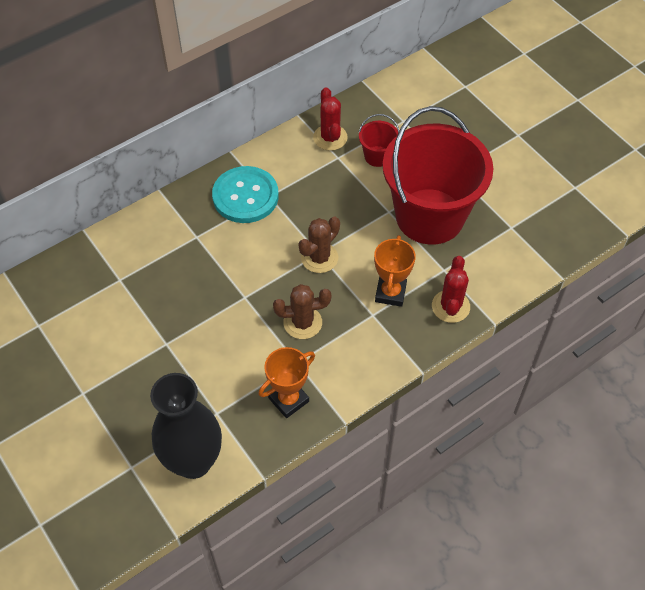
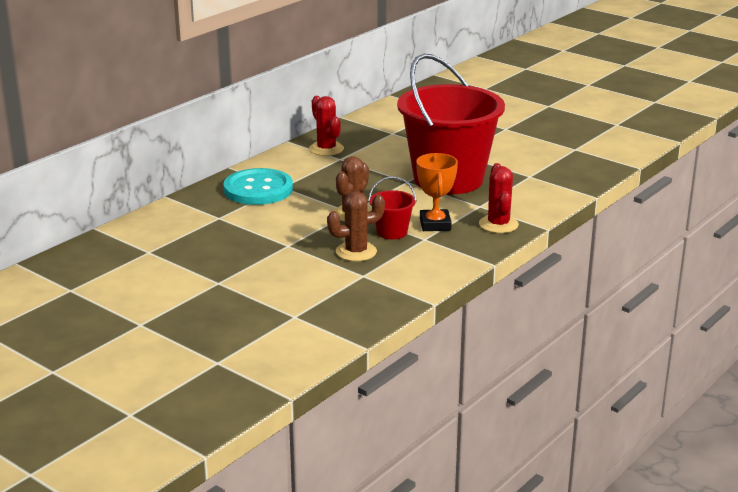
camera: 15 degrees left, 30 degrees down
(193, 461) = (285, 348): black vase -> none
(288, 400) = (366, 298): orange trophy -> none
(377, 156) = (378, 154): red bucket -> red bucket (392, 232)

